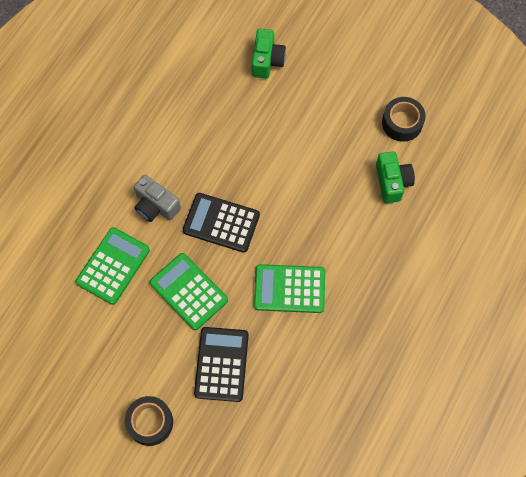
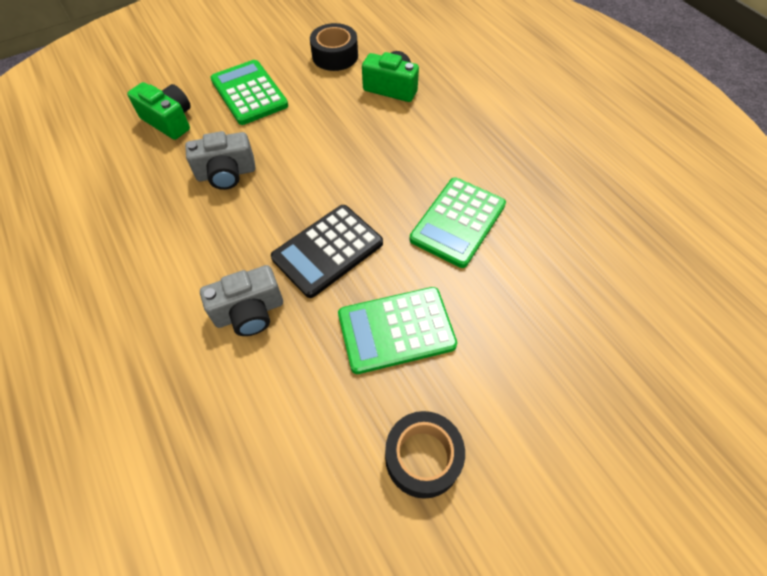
camera: 60 degrees left, 10 degrees down
(113, 266) = (296, 411): green calculator -> green calculator (249, 93)
(150, 422) = (569, 478): black tape -> black tape (423, 458)
(221, 364) = (521, 339): black calculator -> none
(244, 126) = (226, 174): none -> grey camera

